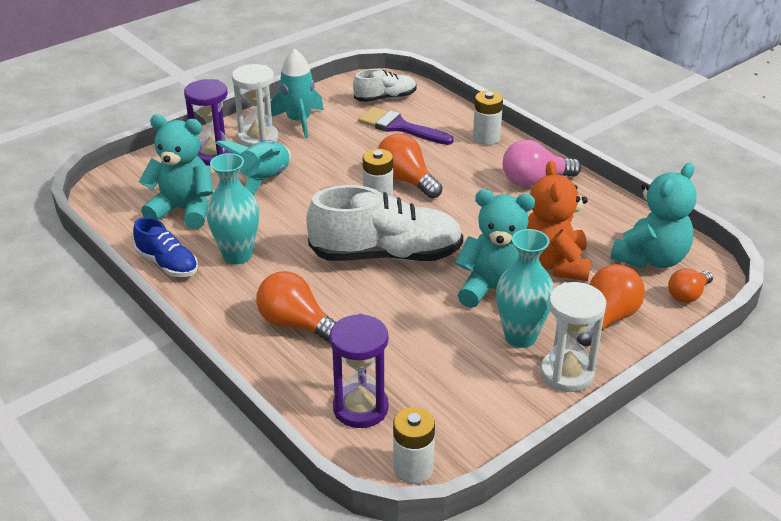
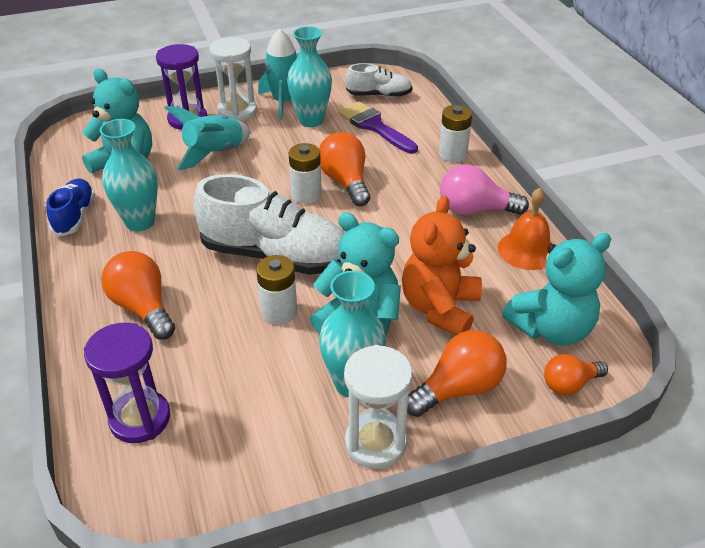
camera: 20 degrees right, 5 degrees up
(167, 264) = (75, 216): blue shoe -> blue shoe turned 150 degrees counterclockwise
(336, 133) = (311, 120): none -> turquoise vase
(413, 469) = (143, 508): white battery -> white battery (279, 312)
(596, 203) = (527, 250): none -> orange bell

